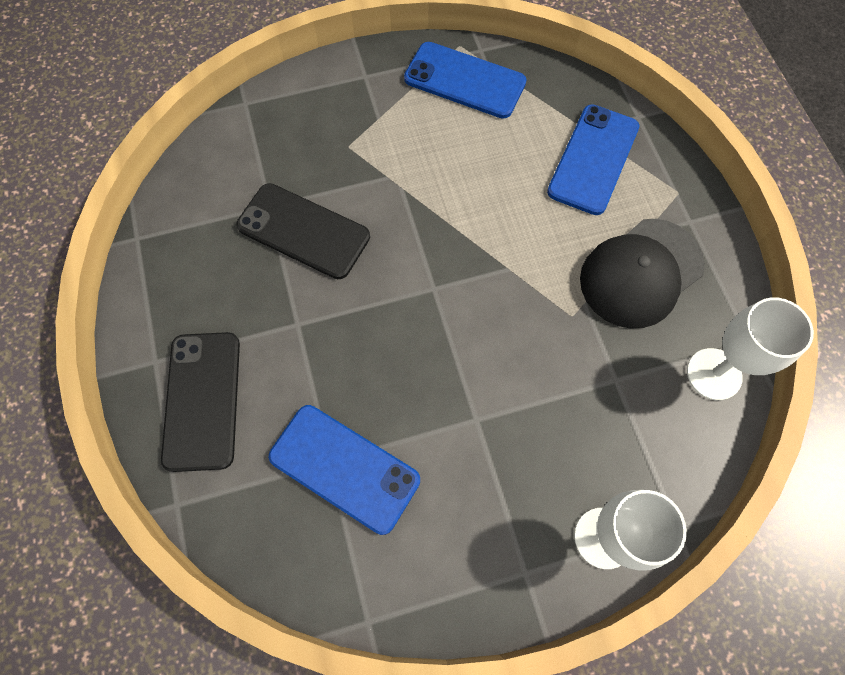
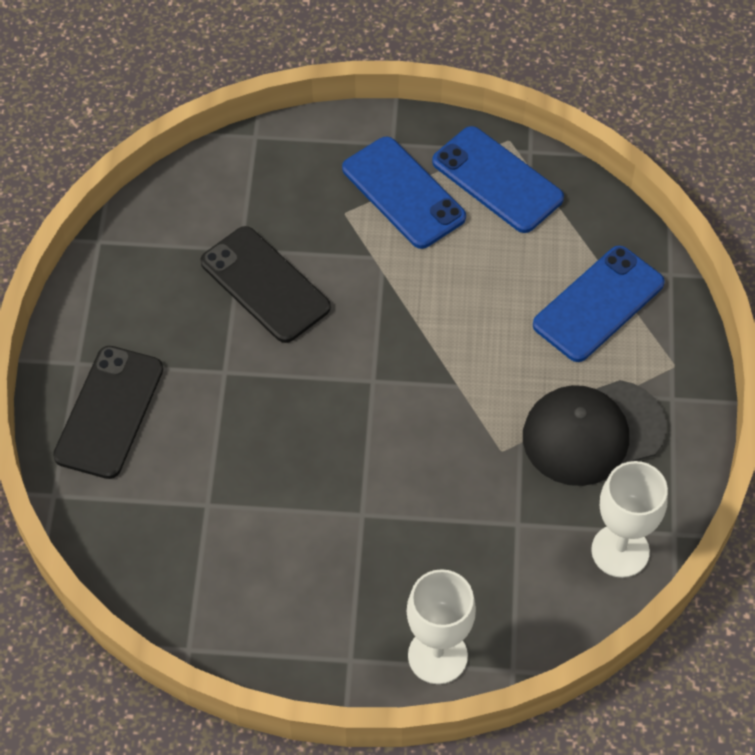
camera: 20 degrees right, 10 degrees down
(344, 468) = (219, 515): blue phone -> blue phone (403, 193)

